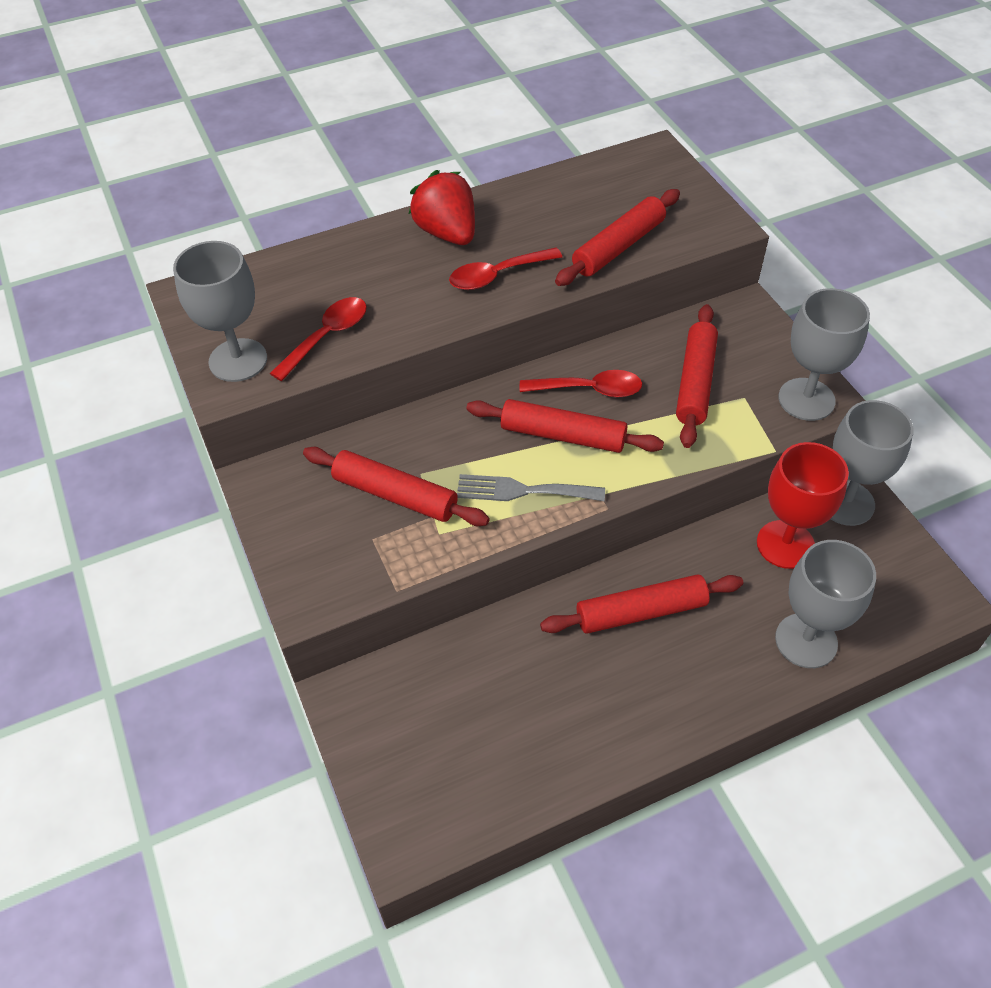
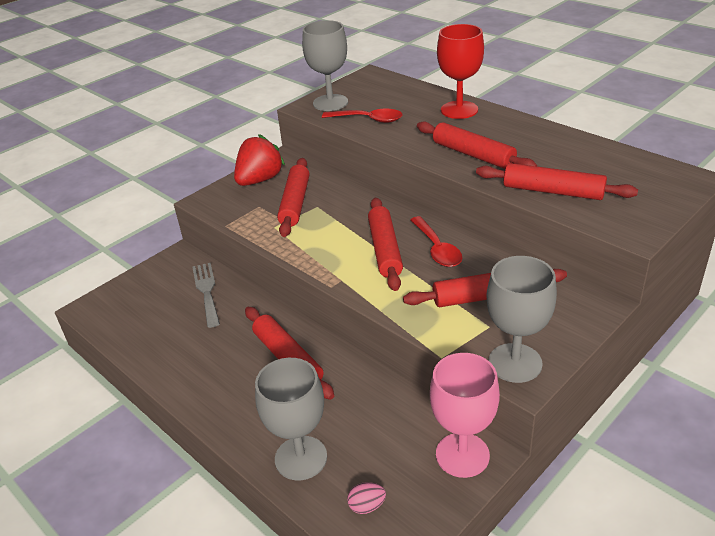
camera: 70 degrees right, 15 degrees down
(447, 233) = (497, 127): red strawberry -> red strawberry (260, 180)
(497, 275) = (473, 154): red spoon -> red rolling pin
(523, 490) = (325, 247): grey fork -> grey fork (207, 291)
(785, 544) = (392, 424): red goblet -> red goblet (459, 110)
(846, 503) = (462, 455): grey goblet -> pink goblet
(887, 600) = (367, 506): none -> pink egg

